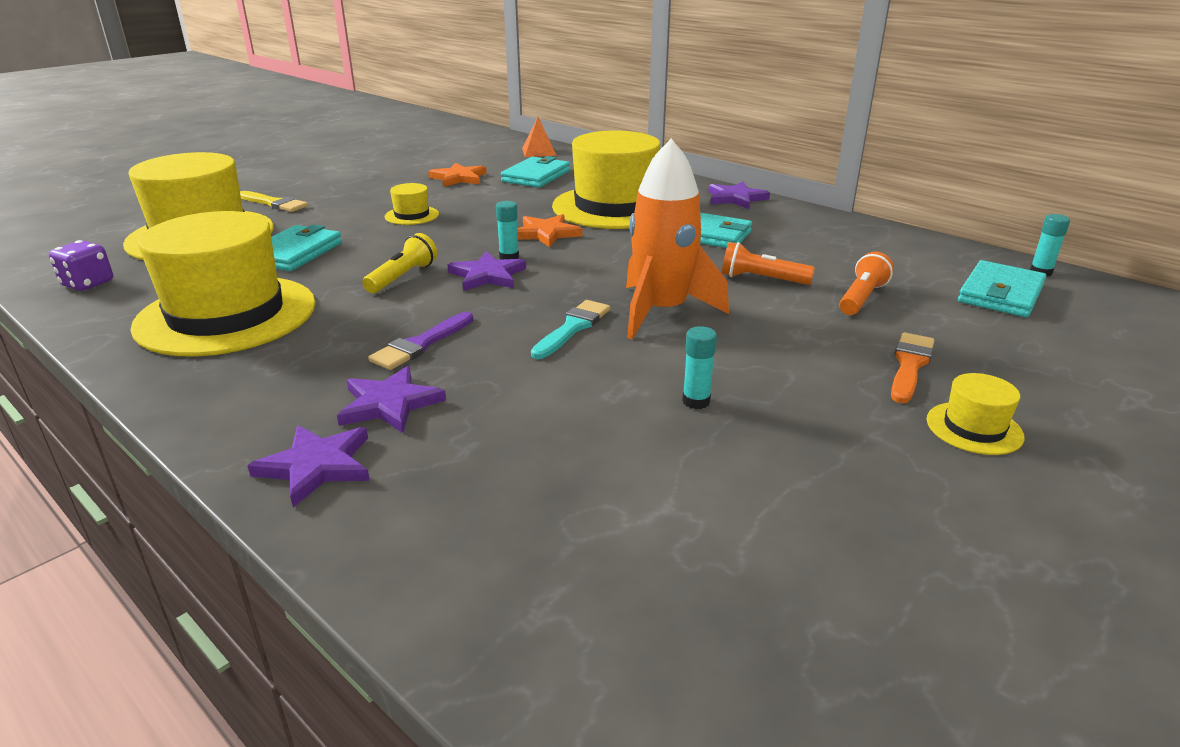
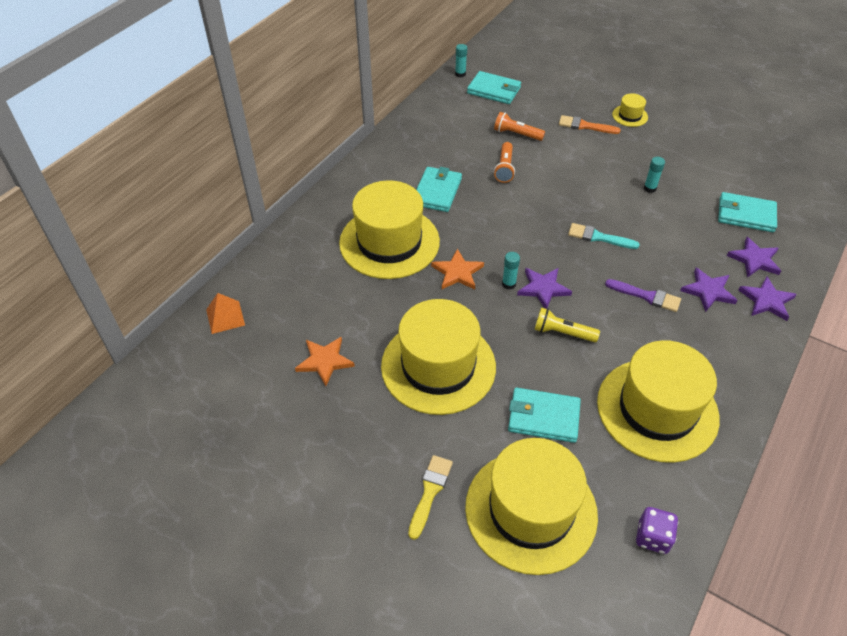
camera: 100 degrees left, 20 degrees up
(412, 215) = (438, 366): yellow hat -> yellow hat, size x2.41
(536, 176) = (312, 304): turquoise wallet -> turquoise wallet (745, 215)
(662, 312) = (563, 205): orange rocket -> none
(736, 198) = (356, 180): purple star -> purple star (754, 260)

